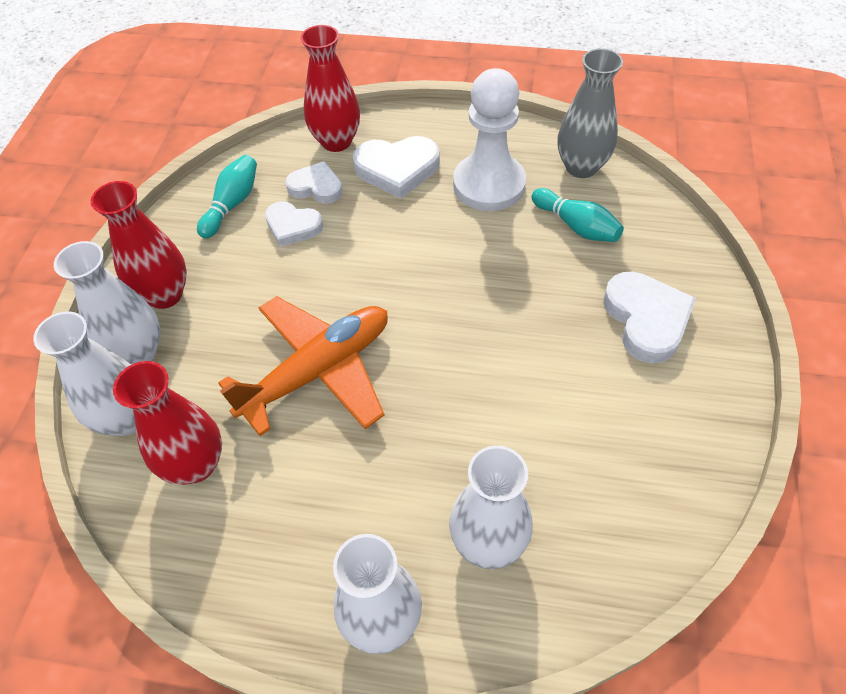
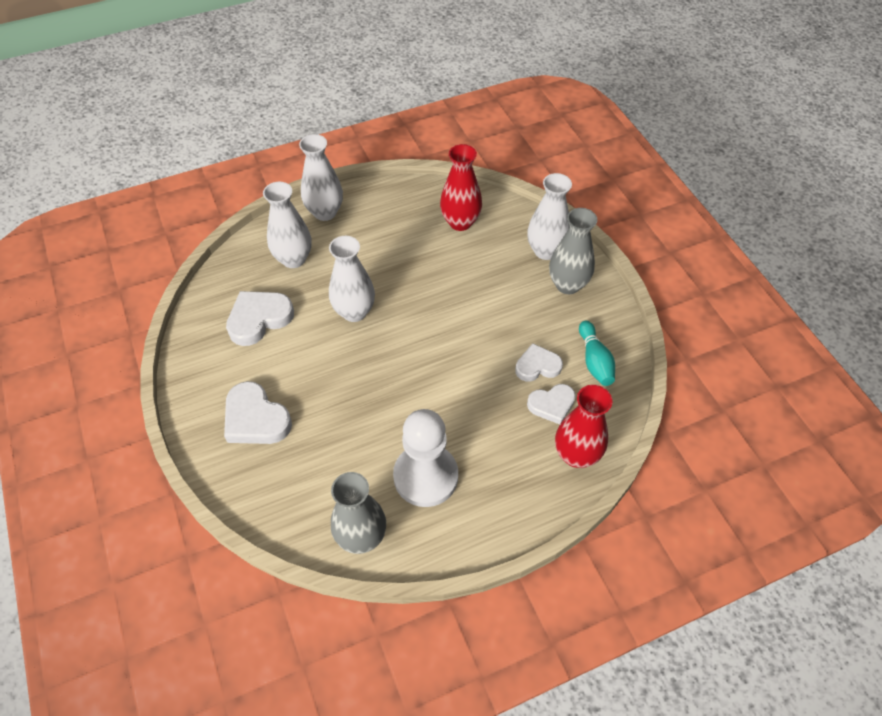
camera: 145 degrees right, 0 degrees up
(126, 418) = (515, 222): white vase -> white vase (354, 312)
(165, 295) = (567, 285): red vase -> grey vase
(318, 371) = (438, 289): orange plane -> none
(397, 169) = (506, 453): white heart -> white heart (259, 319)
(576, 226) = (337, 472): turquoise bowling pin -> none

